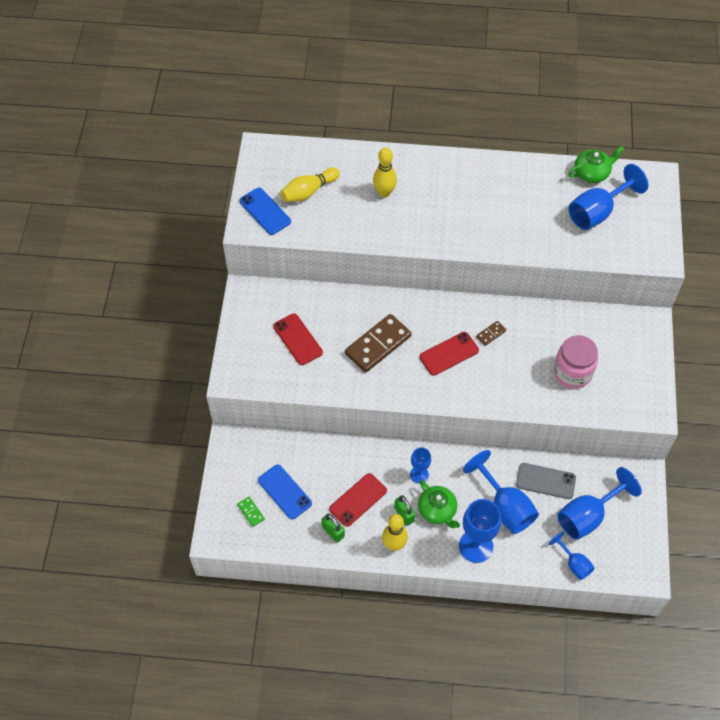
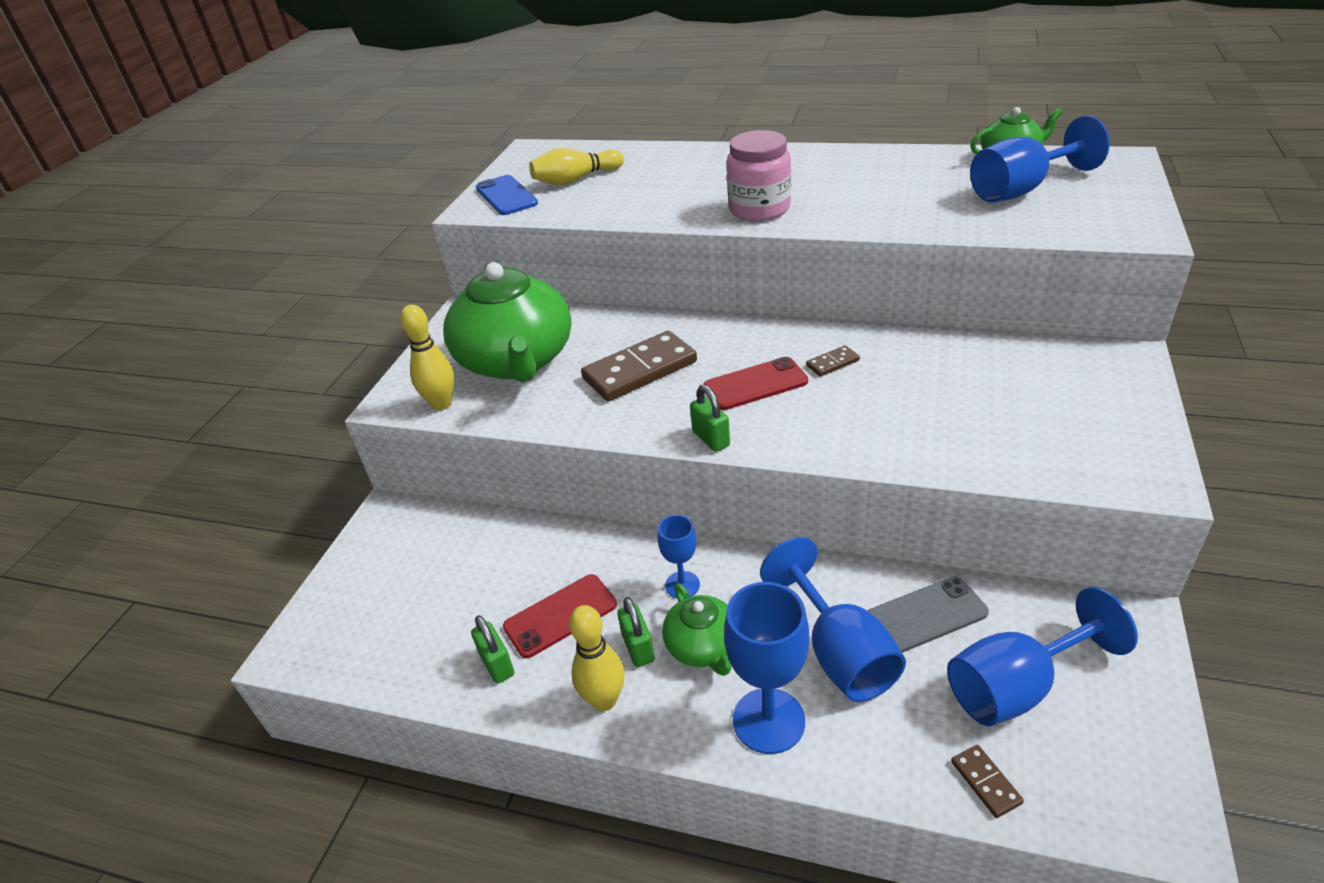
camera: 15 degrees right, 20 degrees down
(251, 512) = (368, 618): green domino -> none
(284, 492) = (439, 592): blue phone -> none
(297, 339) = (516, 361): red phone -> green teapot
(384, 192) = (683, 178): yellow bowling pin -> yellow bowling pin (441, 404)
(431, 398) = (711, 439): none -> green padlock
(545, 481) = (926, 615): grey phone -> grey phone turned 45 degrees counterclockwise
(572, 372) = (979, 416): pink jar -> pink jar (759, 209)
(574, 564) = (986, 782): blue goblet -> brown domino

